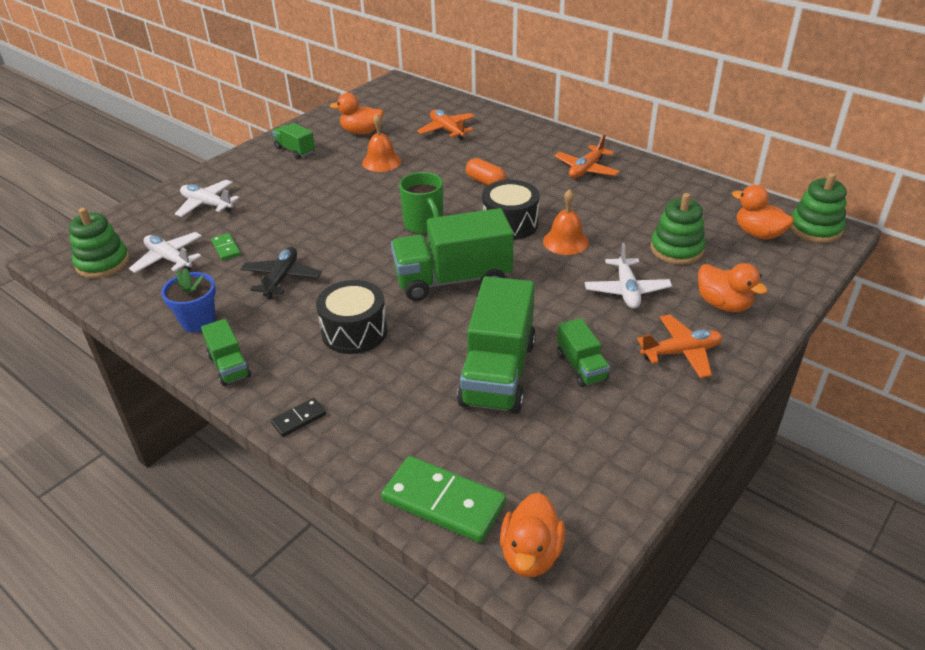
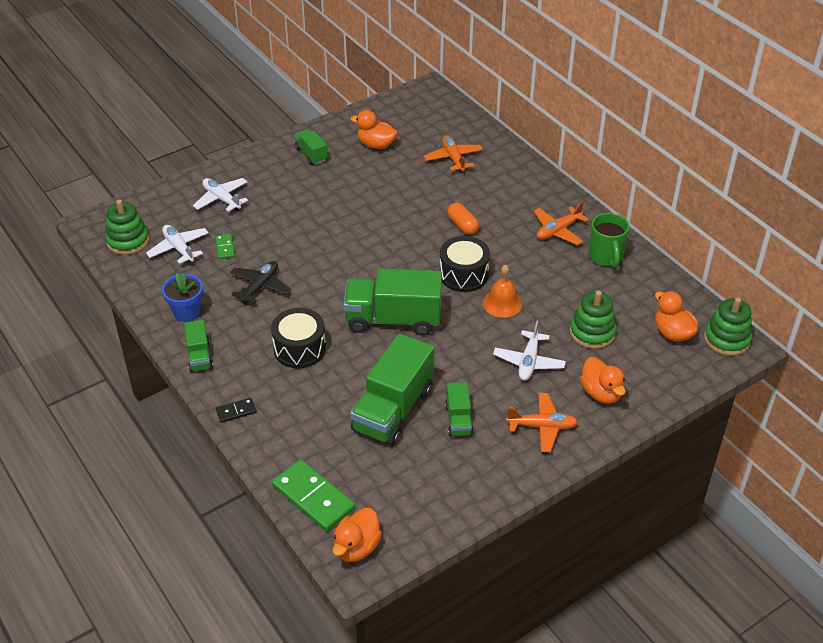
camera: 15 degrees right, 5 degrees up
(381, 162) = (381, 183): orange bell -> none
(424, 225) = (392, 260): green mug -> green mug (606, 257)

